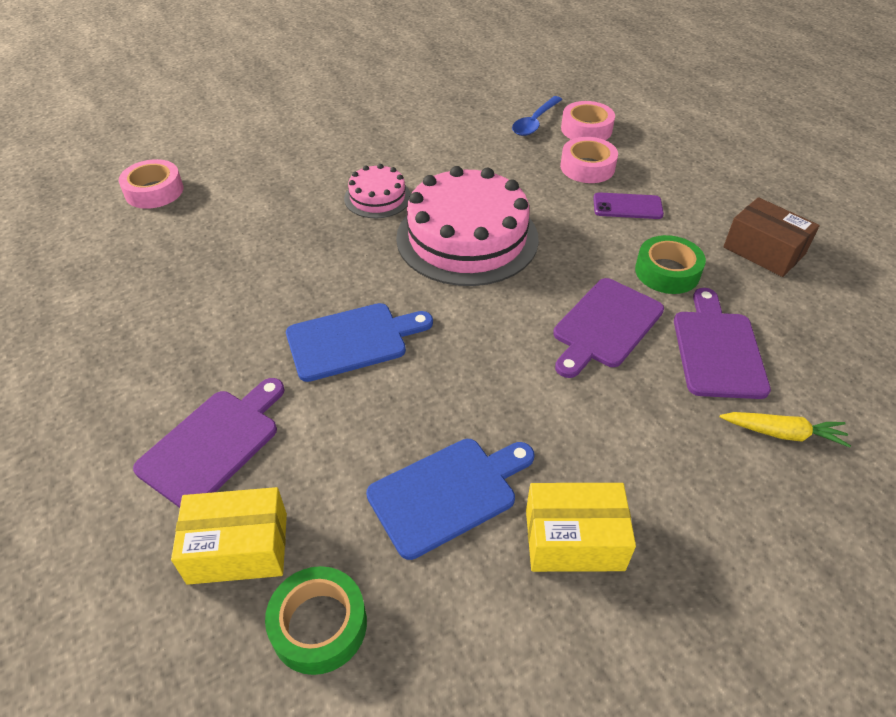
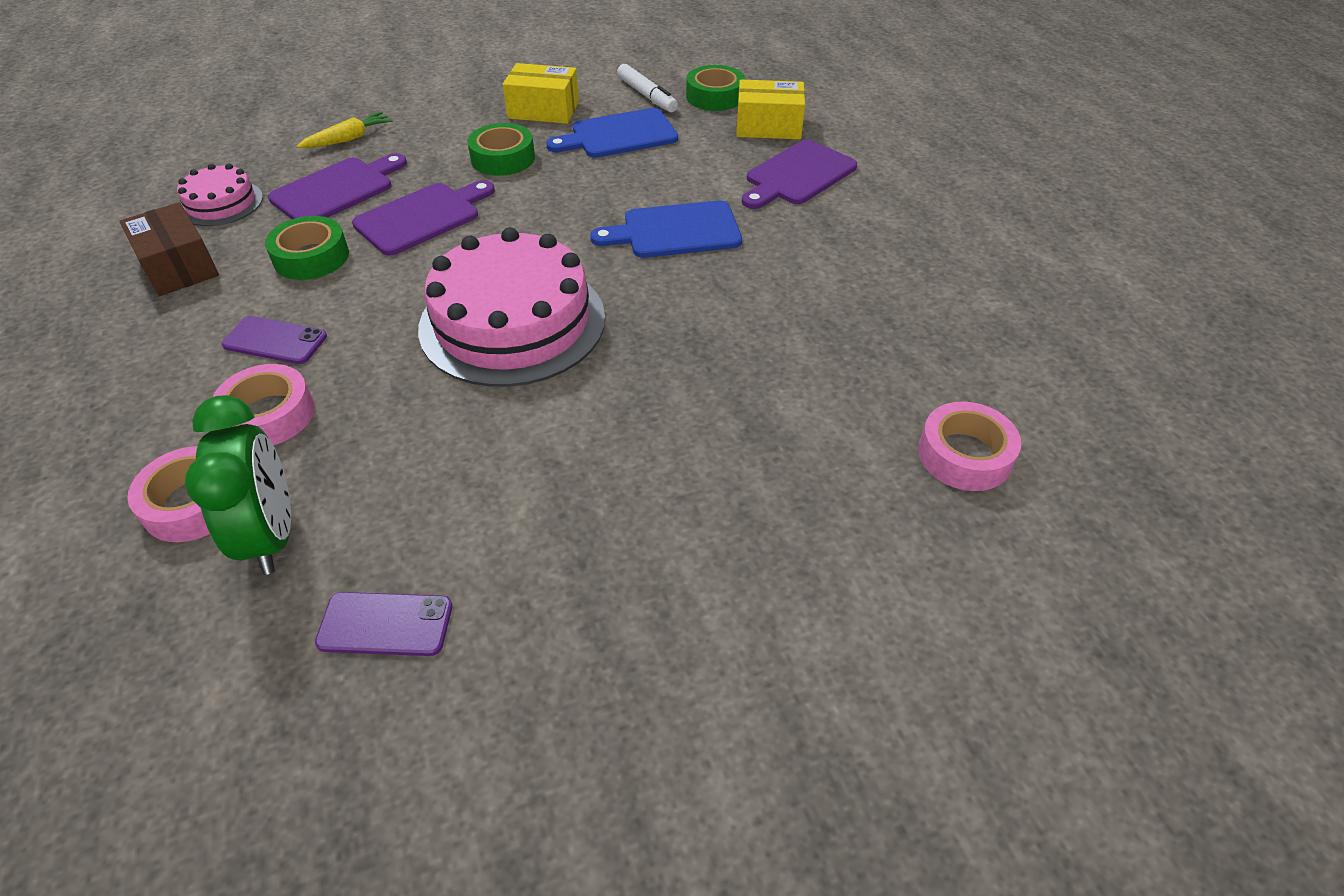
camera: 170 degrees left, 0 degrees up
(377, 197) = (613, 398): pink cake -> pink cake (221, 203)
(430, 609) = (647, 96): none -> white marker
(457, 103) = (385, 624): none -> purple phone
(534, 122) = (272, 535): blue spoon -> green clock
(575, 424) = (503, 158): none -> green tape
(717, 349) = (337, 190): purple cutting board -> purple cutting board turned 150 degrees counterclockwise
(782, 433) = (349, 139): yellow carrot -> yellow carrot turned 120 degrees clockwise

